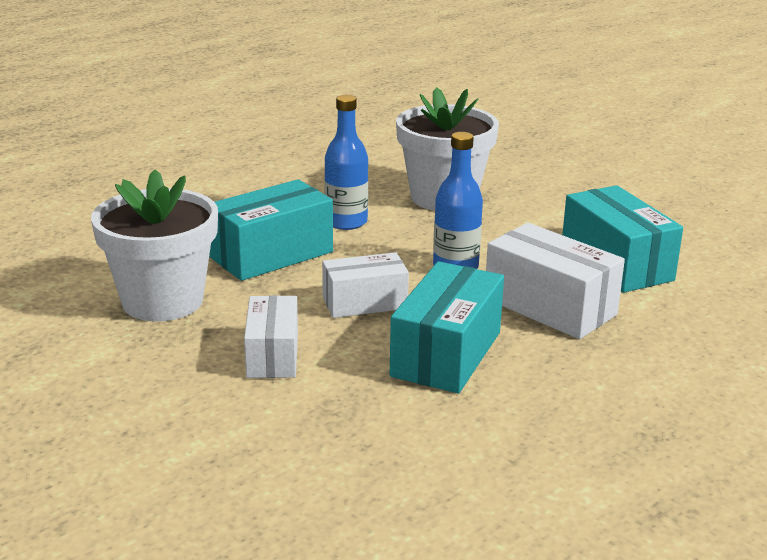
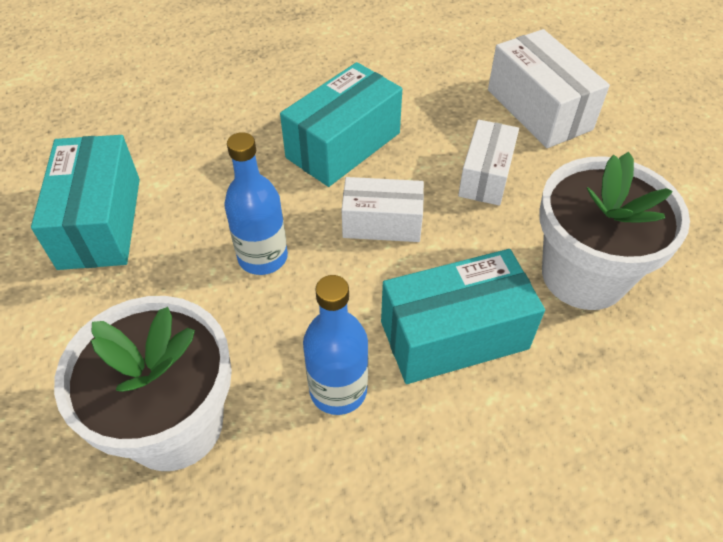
camera: 160 degrees left, 25 degrees up
(549, 307) = (219, 178): white box -> white box (539, 109)

